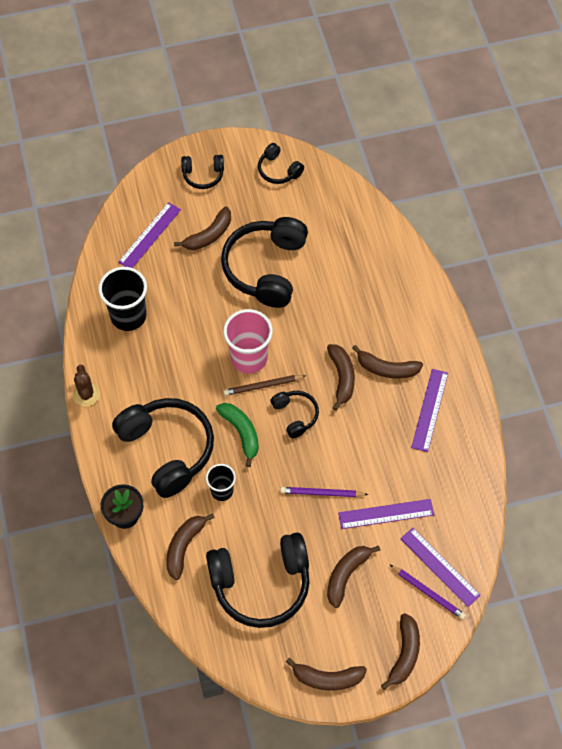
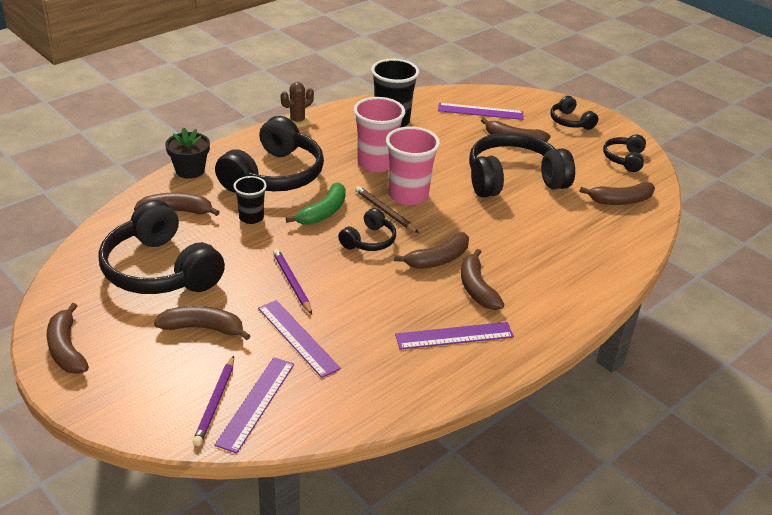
camera: 60 degrees right, 25 degrees down
(189, 360) = (376, 163): none -> pink cup
(404, 654) = (123, 405): brown banana -> brown banana (621, 201)

